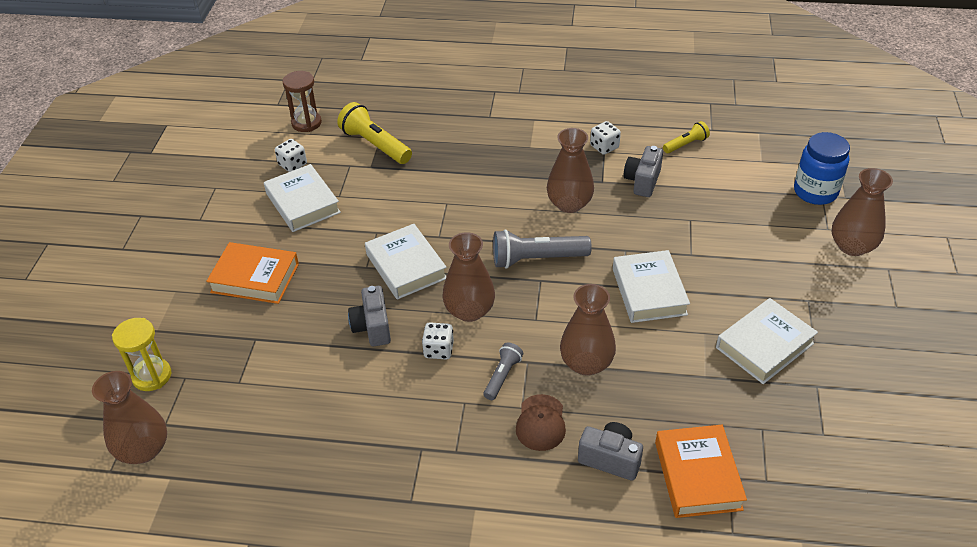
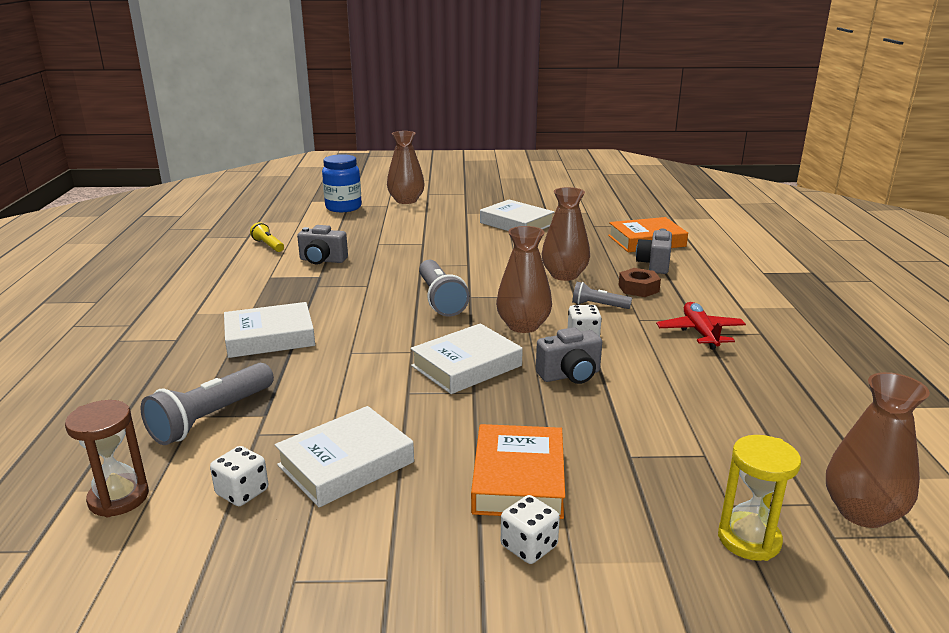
camera: 100 degrees left, 20 degrees down
(375, 145) = (211, 417): yellow flashlight -> grey flashlight
(424, 445) = (700, 332): none -> red plane
(541, 423) = (638, 288): brown cap -> brown nut
(569, 204) = (355, 289): brown vase -> none
(604, 147) = (262, 277): white dice -> white dice (529, 546)
(649, 291) = (472, 256): white book -> white book (270, 337)

